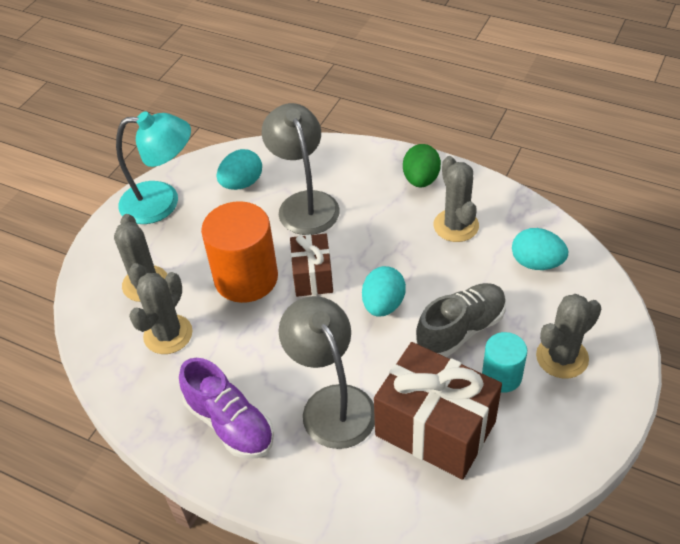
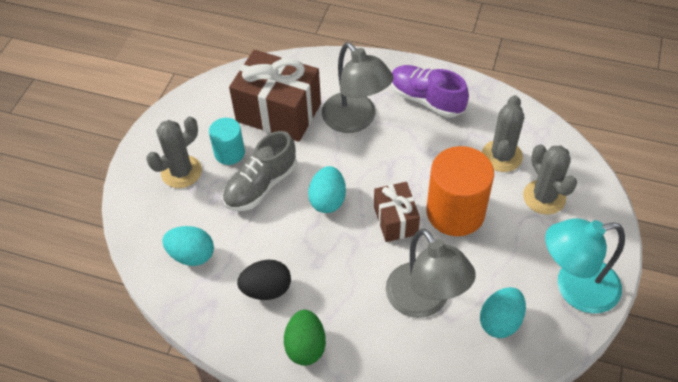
camera: 170 degrees right, 5 degrees up
(456, 225) = (266, 289): grey cactus -> black egg

